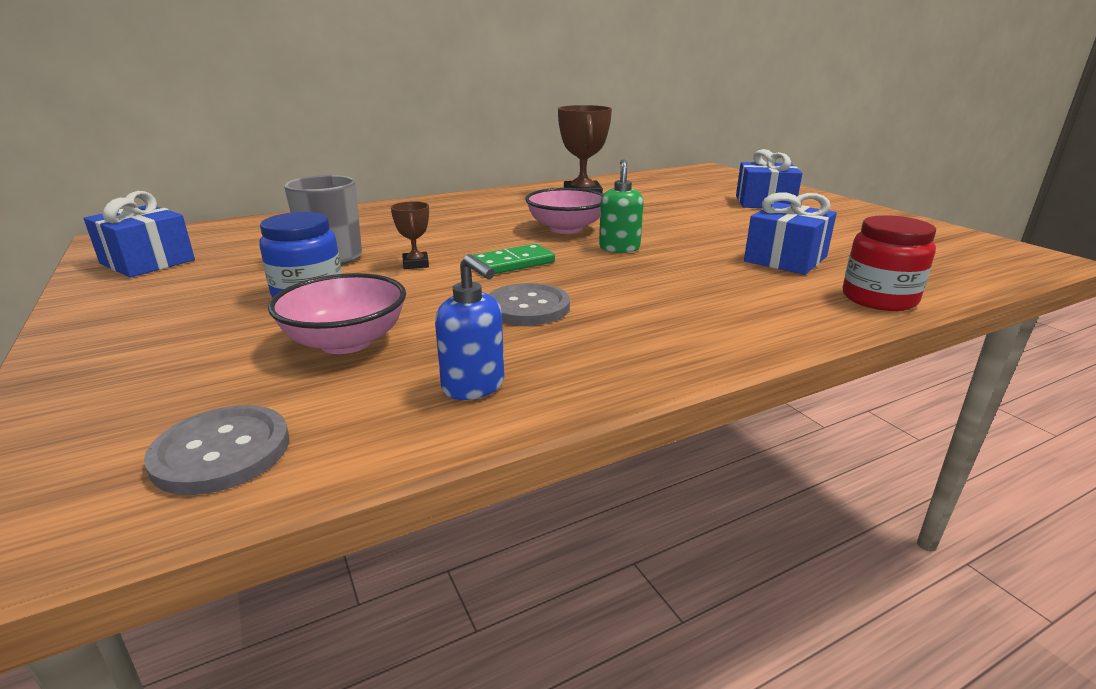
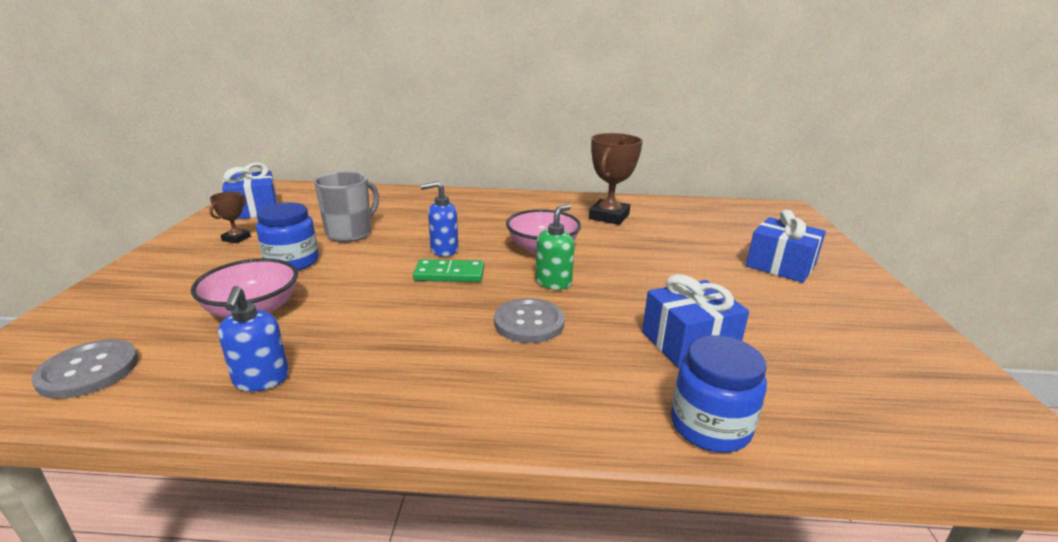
camera: 30 degrees right, 0 degrees up
(415, 264) = (387, 255): brown trophy -> brown trophy (236, 238)
(471, 248) = (444, 250): none -> blue soap dispenser
(528, 307) = (397, 321): grey button -> grey button (529, 322)
(879, 299) = (710, 426): red jar -> blue jar

